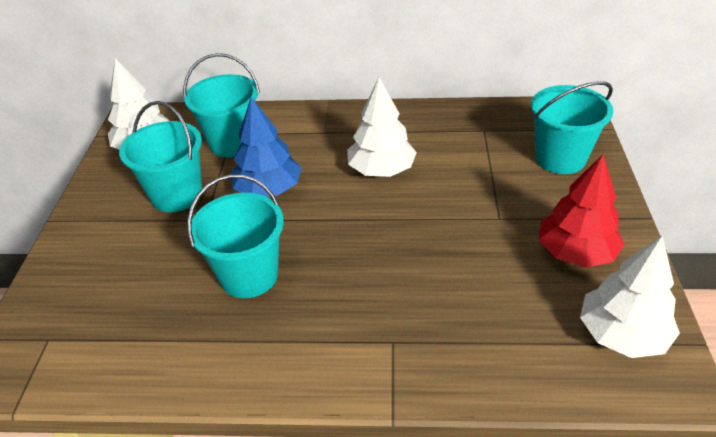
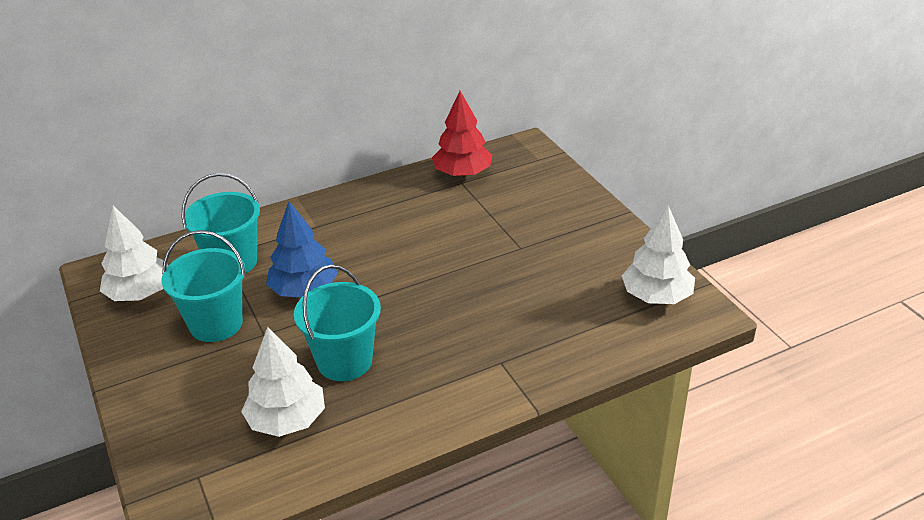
camera: 30 degrees left, 5 degrees down
(381, 170) = (396, 242): white tree -> white tree (287, 420)
(560, 158) = (538, 187): turquoise bucket -> none
(575, 252) = (593, 253): red tree -> red tree (462, 173)

